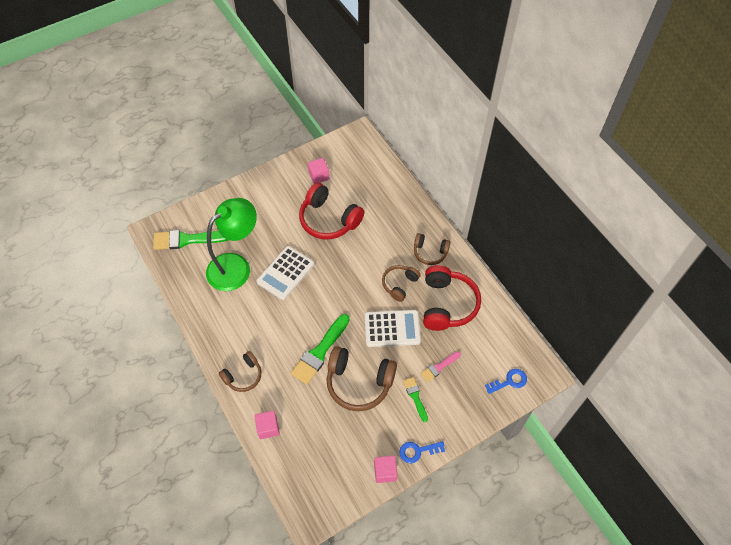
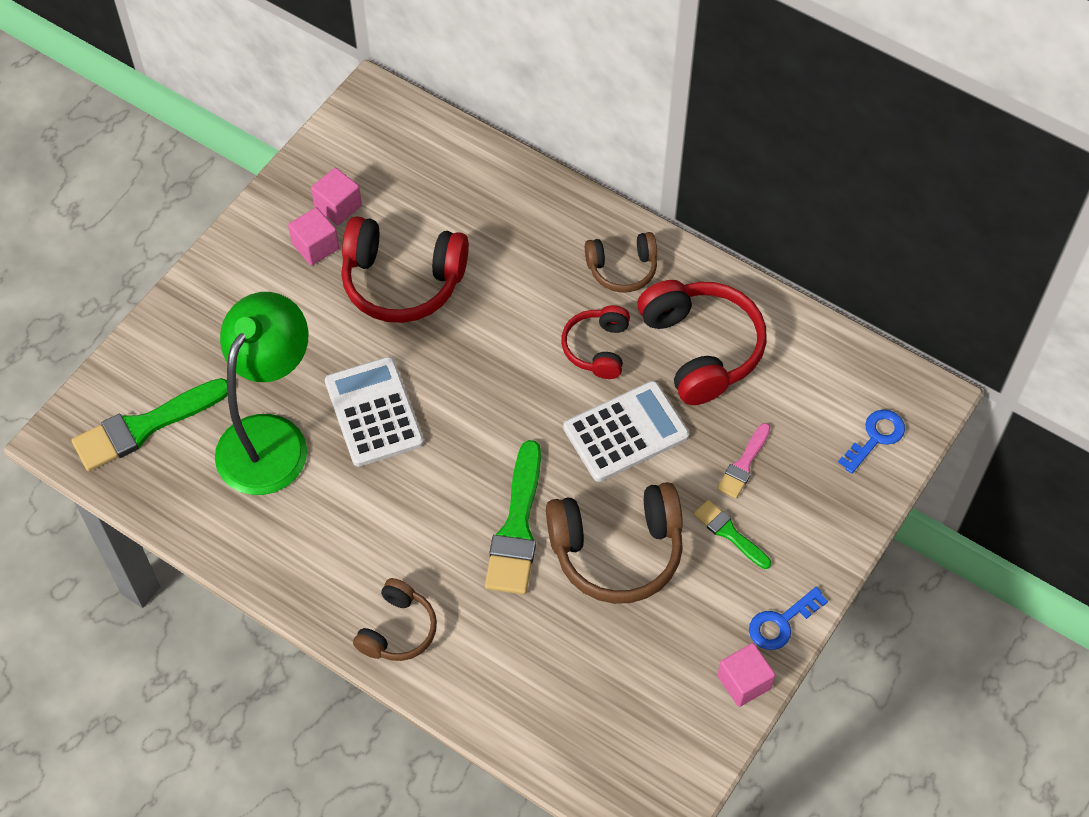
camera: 25 degrees left, 0 degrees up
(268, 428) = (495, 700): pink cube -> pink cube (315, 246)
(285, 273) = (374, 412): white calculator -> white calculator turned 150 degrees clockwise
(399, 284) = (597, 348): brown headphones -> red headphones

